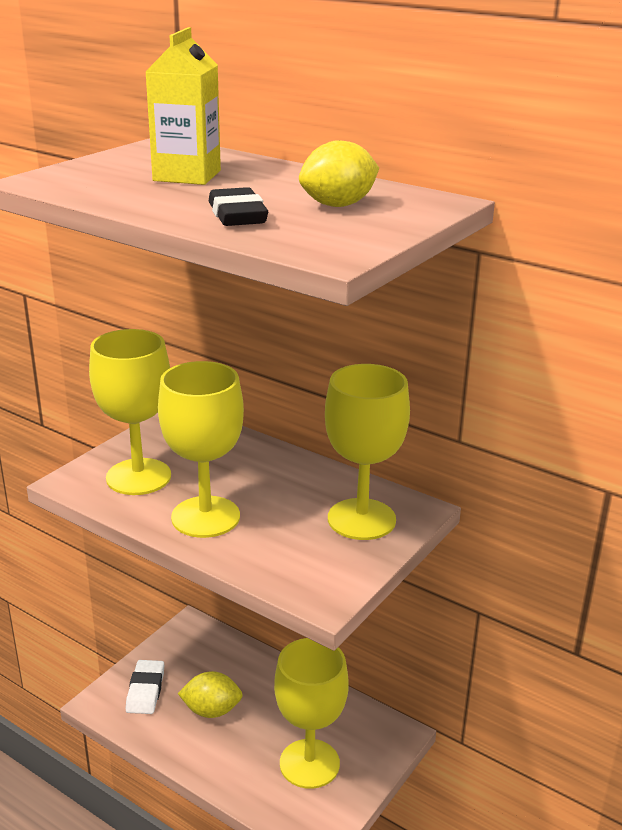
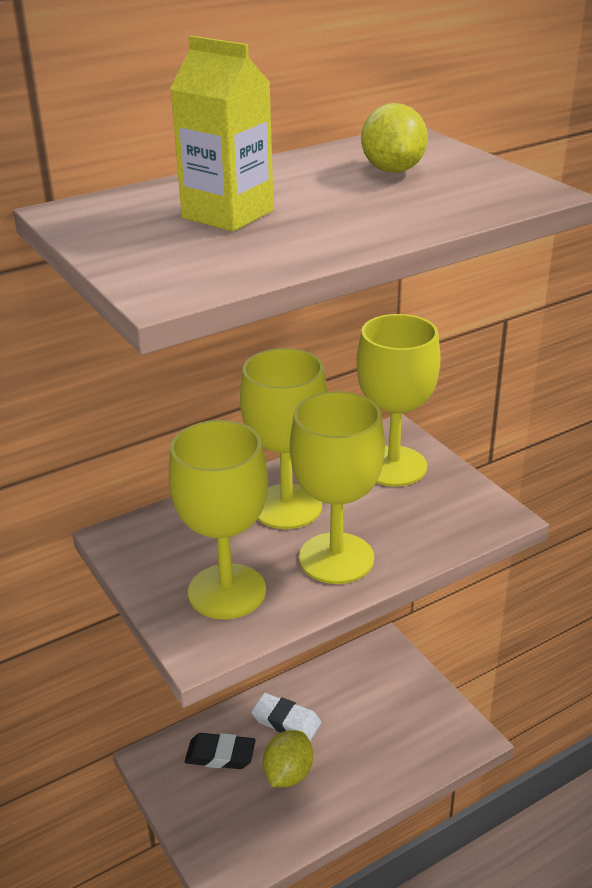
camera: 65 degrees left, 5 degrees up
(145, 690) = (228, 826): white eraser -> white eraser (286, 721)
(237, 215) = (395, 210): black eraser -> black eraser (220, 755)
(309, 763) = (391, 718): yellow goblet -> yellow goblet (287, 507)

